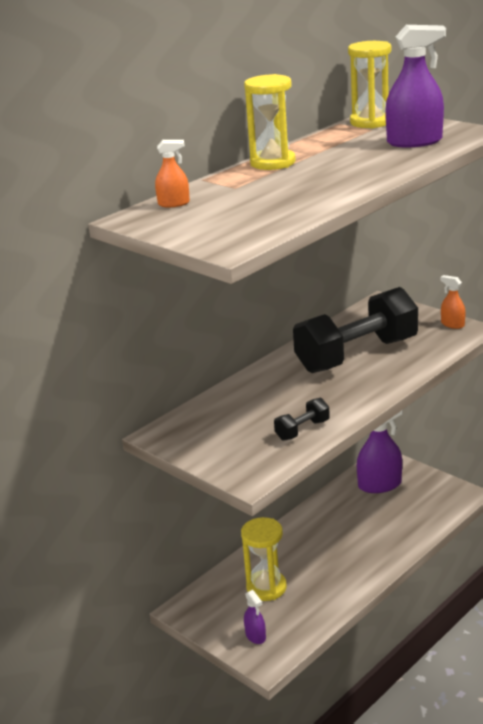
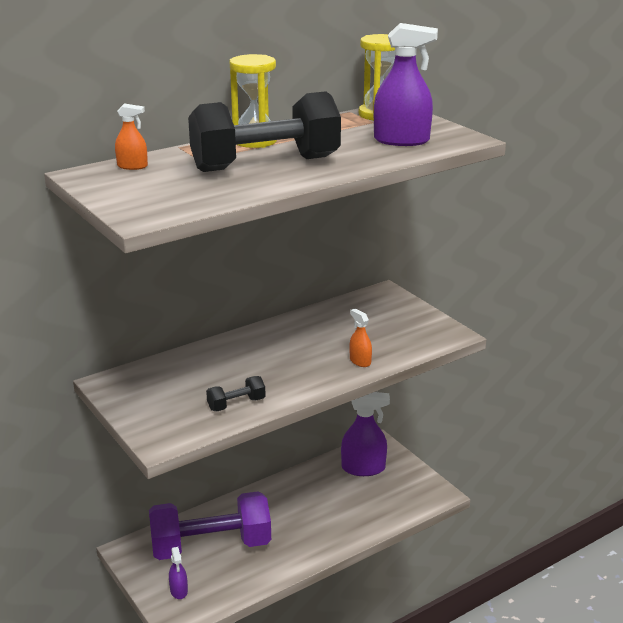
camera: 10 degrees right, 0 degrees up
(266, 587) = (211, 546): yellow hourglass -> purple dumbbell
(357, 355) = (331, 340): black dumbbell -> black dumbbell (265, 164)
(452, 324) = (439, 326): orange spray bottle -> orange spray bottle (360, 361)

